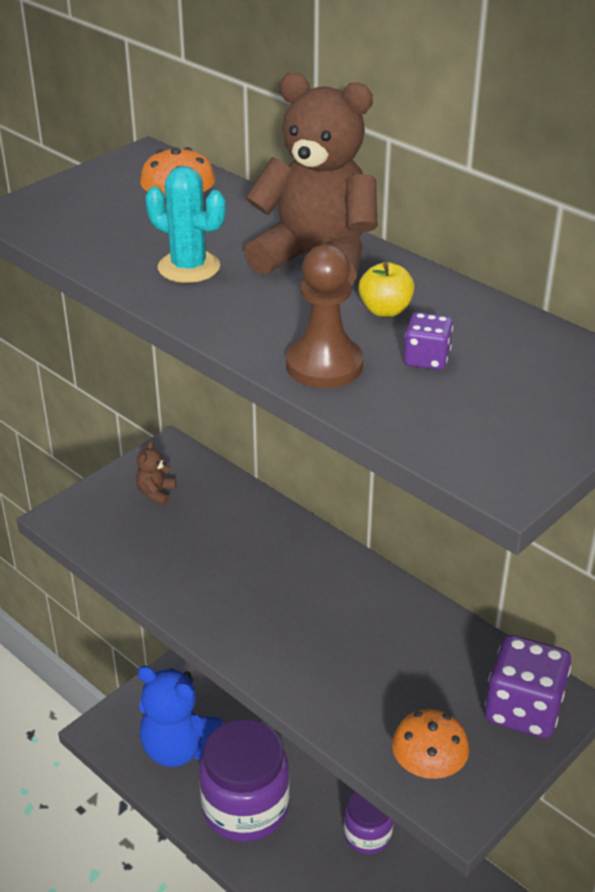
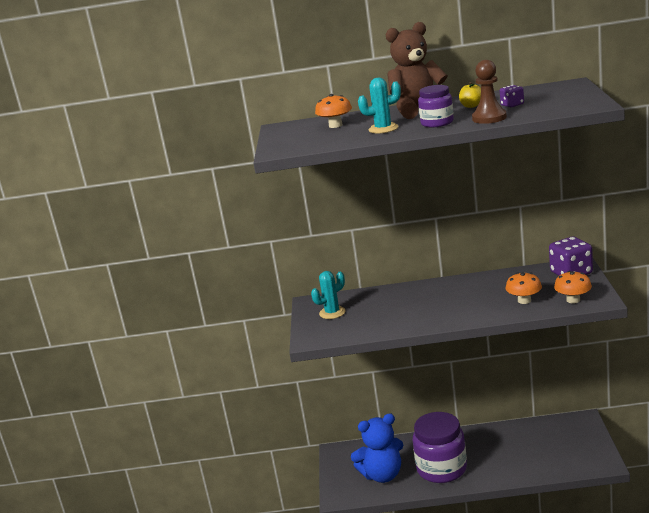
camera: 40 degrees left, 15 degrees down
(156, 493) = (332, 313): brown teddy bear -> turquoise cactus
(367, 835) = (499, 440): purple jar -> purple jar (437, 123)
(371, 698) = (524, 300): none -> orange mushroom

